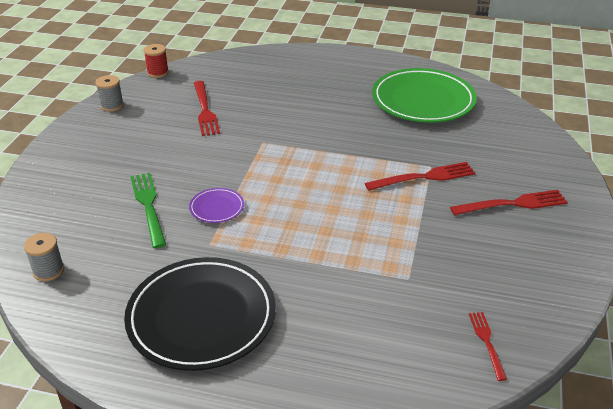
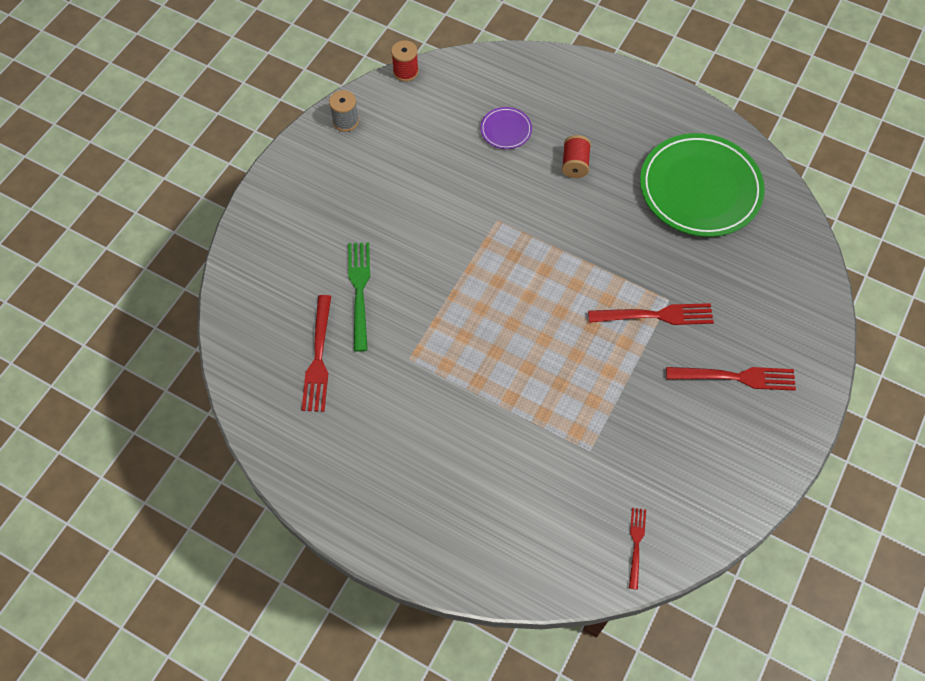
camera: 15 degrees right, 25 degrees up
(48, 270) = (254, 356): grey spool -> none
(201, 317) = (383, 448): black plate -> none
(205, 110) = (446, 152): red fork -> red fork (318, 357)
(217, 208) = (427, 309): purple plate -> purple plate (506, 130)
(316, 102) = (575, 164): none -> red spool

